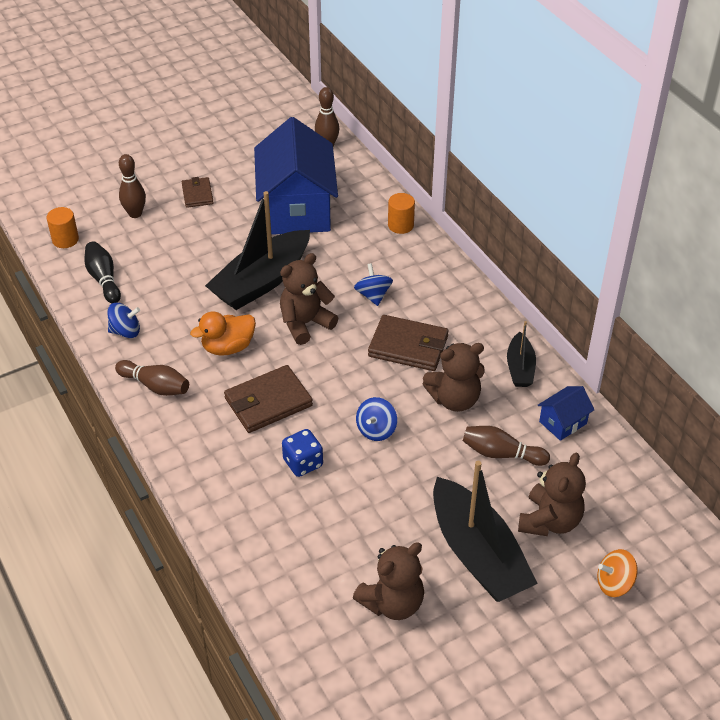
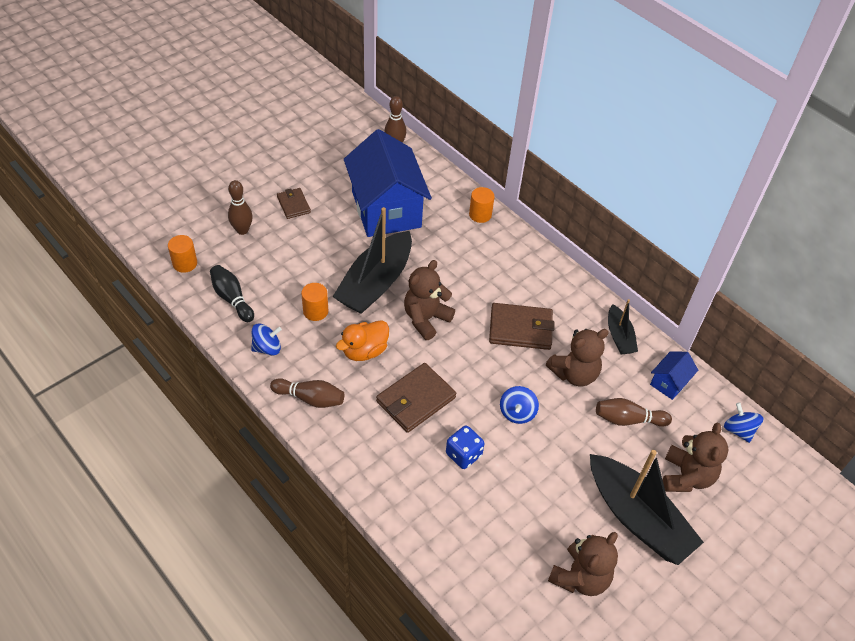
camera: 15 degrees left, 5 degrees up
(188, 302) = (315, 311): none -> orange cylinder
(373, 295) = (476, 284): blue spinning top -> blue spinning top (738, 430)
(614, 583) = (755, 526): orange spinning top -> none

